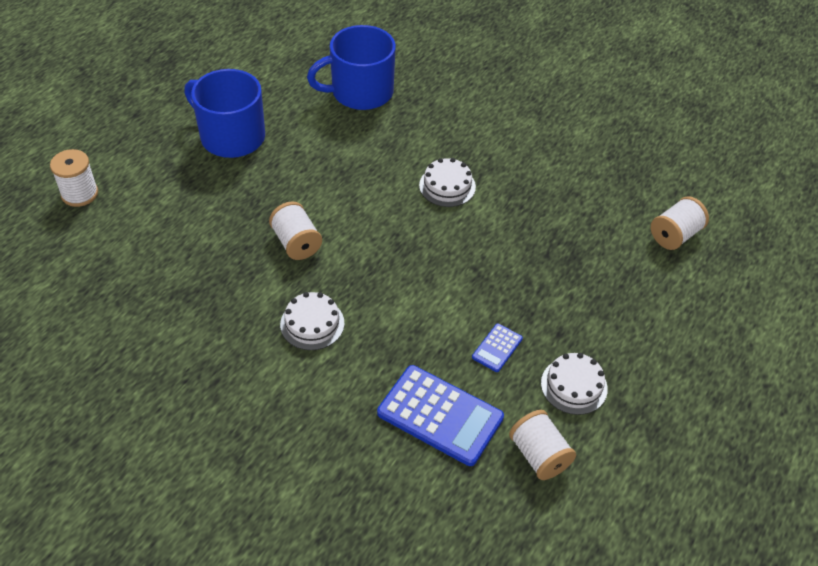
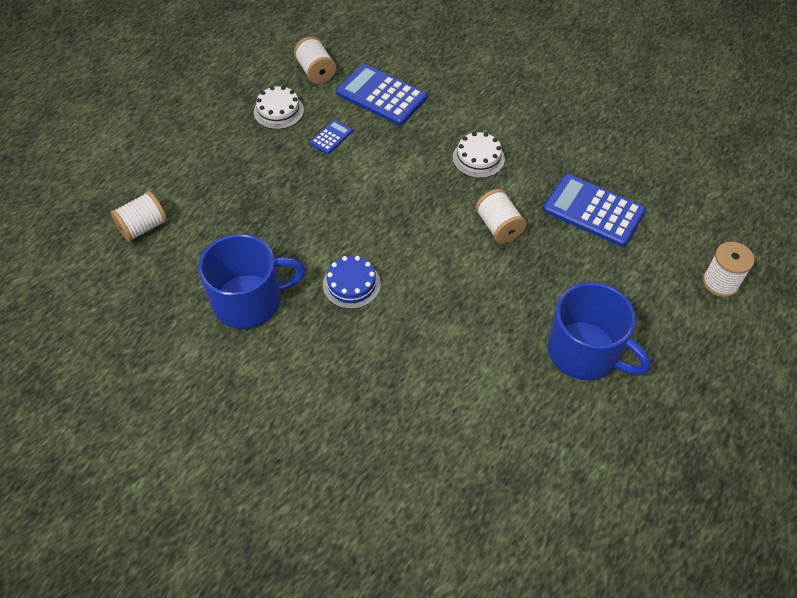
camera: 175 degrees left, 5 degrees up
(188, 262) = (593, 211): none -> blue calculator
(360, 92) = (441, 418): blue mug -> blue mug (249, 301)
(447, 186) = (351, 284): white cake -> blue cake

